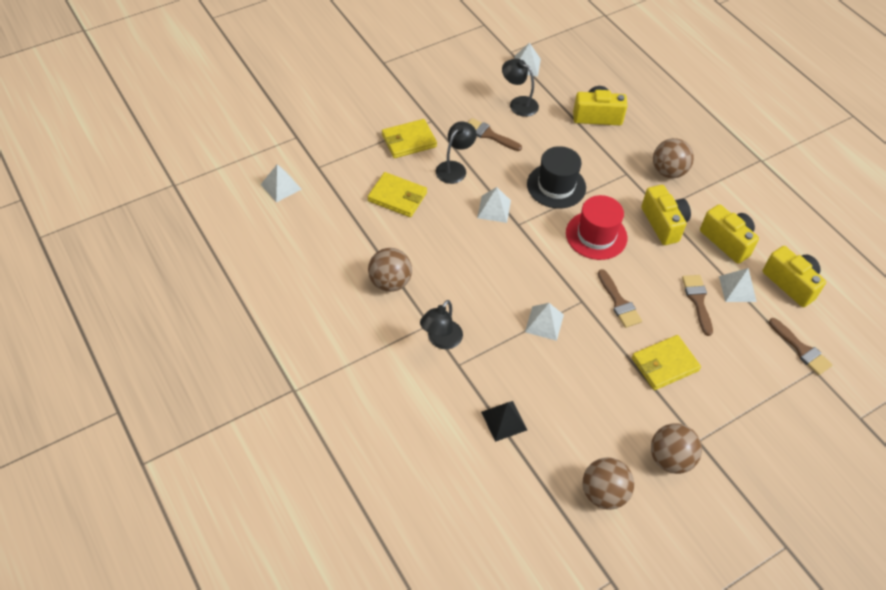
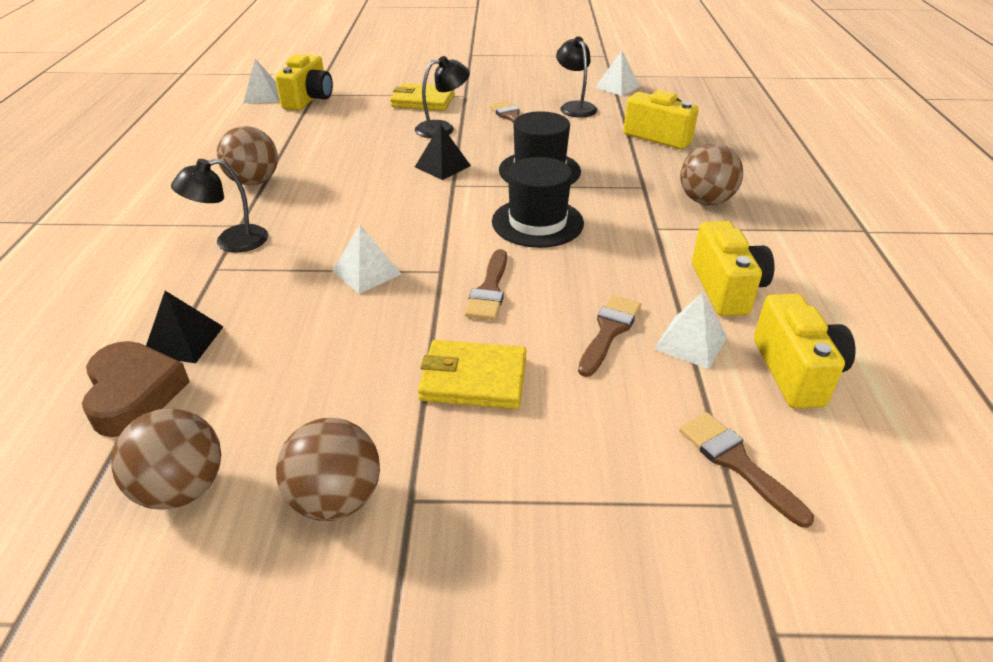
camera: 35 degrees right, 15 degrees down
(397, 197) = (355, 130): yellow wallet -> none
(494, 209) = (442, 166): white pyramid -> black pyramid
(520, 464) = (134, 394): none -> brown heart
(596, 235) = (537, 222): red hat -> black hat
(663, 223) = (644, 241): yellow camera -> yellow camera (309, 99)
(801, 349) = (736, 463): brown brush -> brown brush turned 150 degrees clockwise

